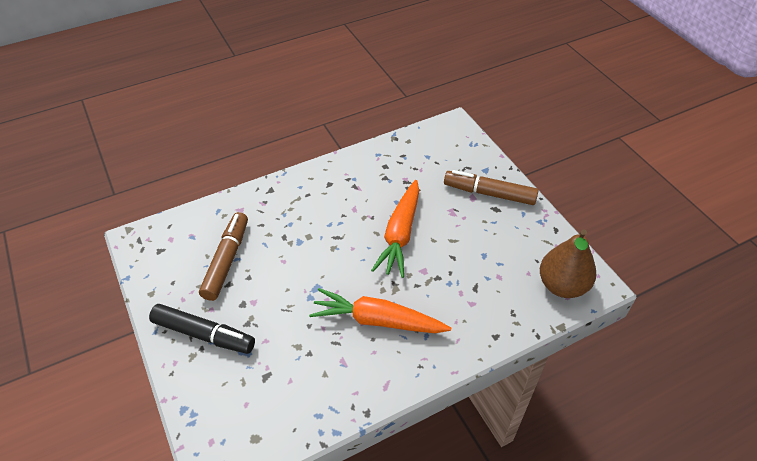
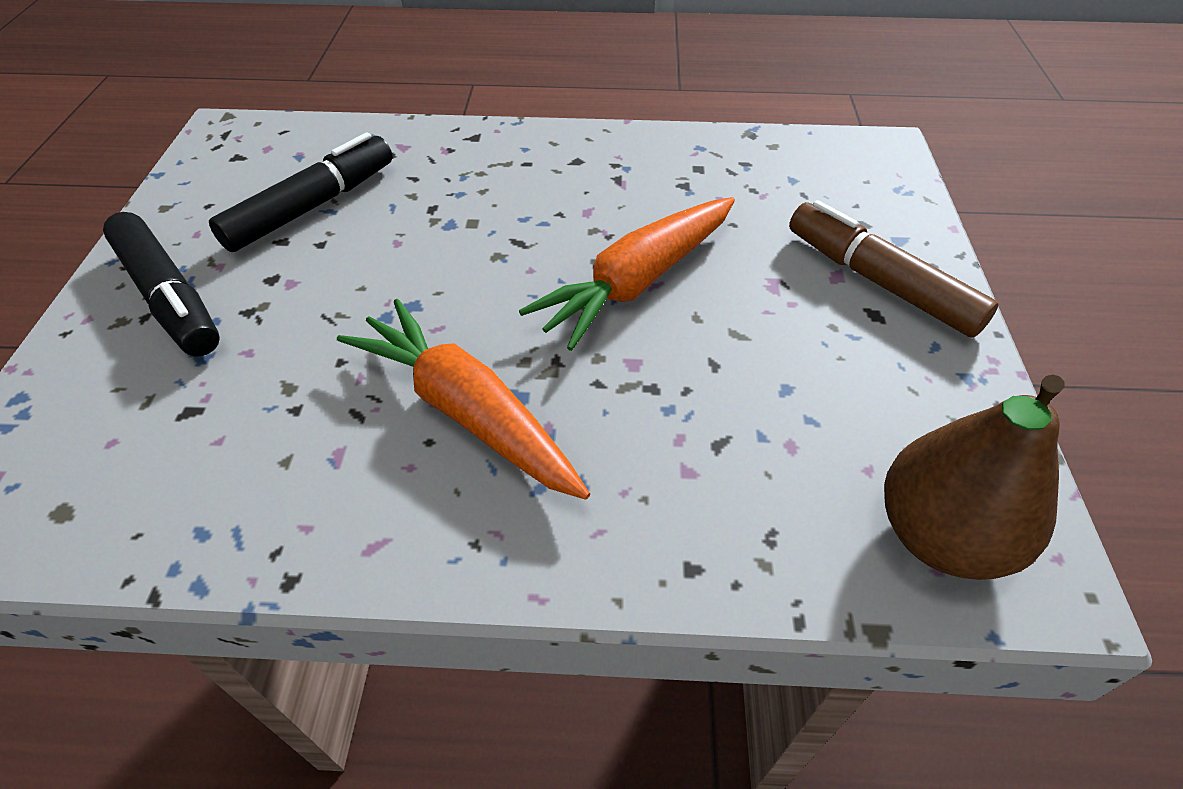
camera: 30 degrees right, 0 degrees up
(226, 261) = (312, 206): brown marker -> black marker

